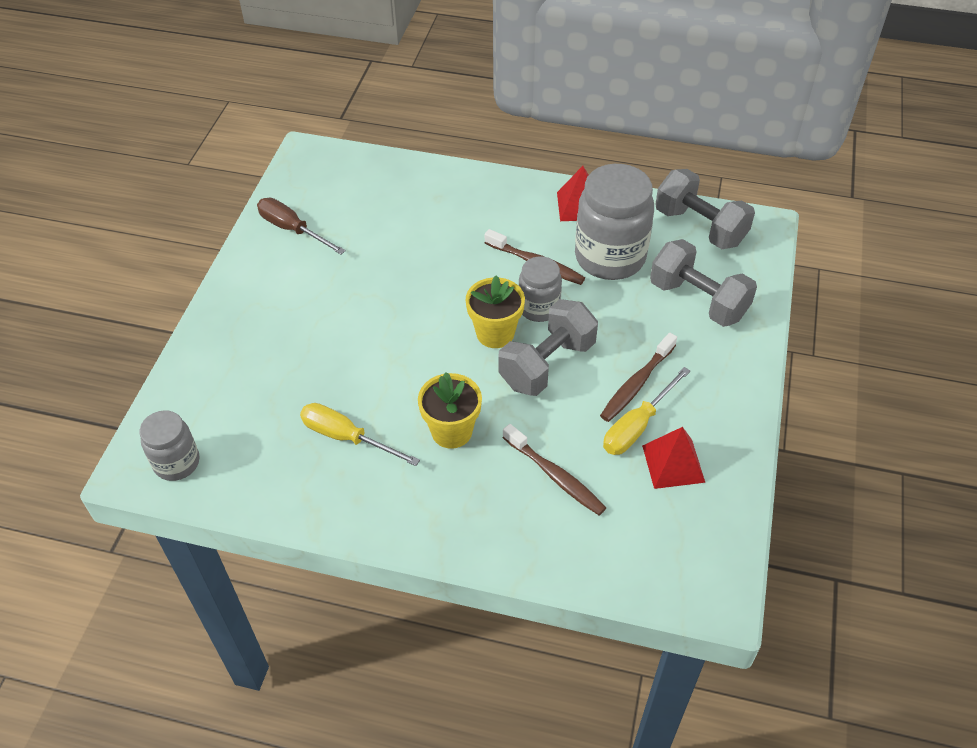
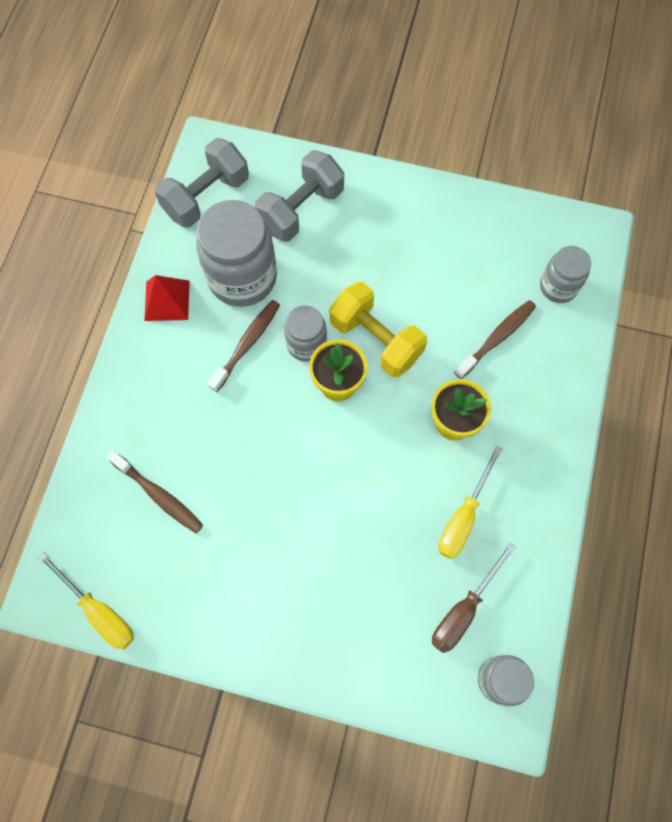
camera: 90 degrees left, 20 degrees up
(292, 229) = (178, 599): brown screwdriver -> brown screwdriver (463, 610)
(547, 364) = (376, 340): grey dumbbell -> yellow dumbbell
(630, 545) = (558, 287): none -> grey jar
(636, 384) = (398, 268): brown toothbrush -> brown toothbrush (159, 495)
(637, 426) = (443, 272): yellow screwdriver -> yellow screwdriver (98, 611)
(673, 463) = (480, 249): red pyramid -> none

